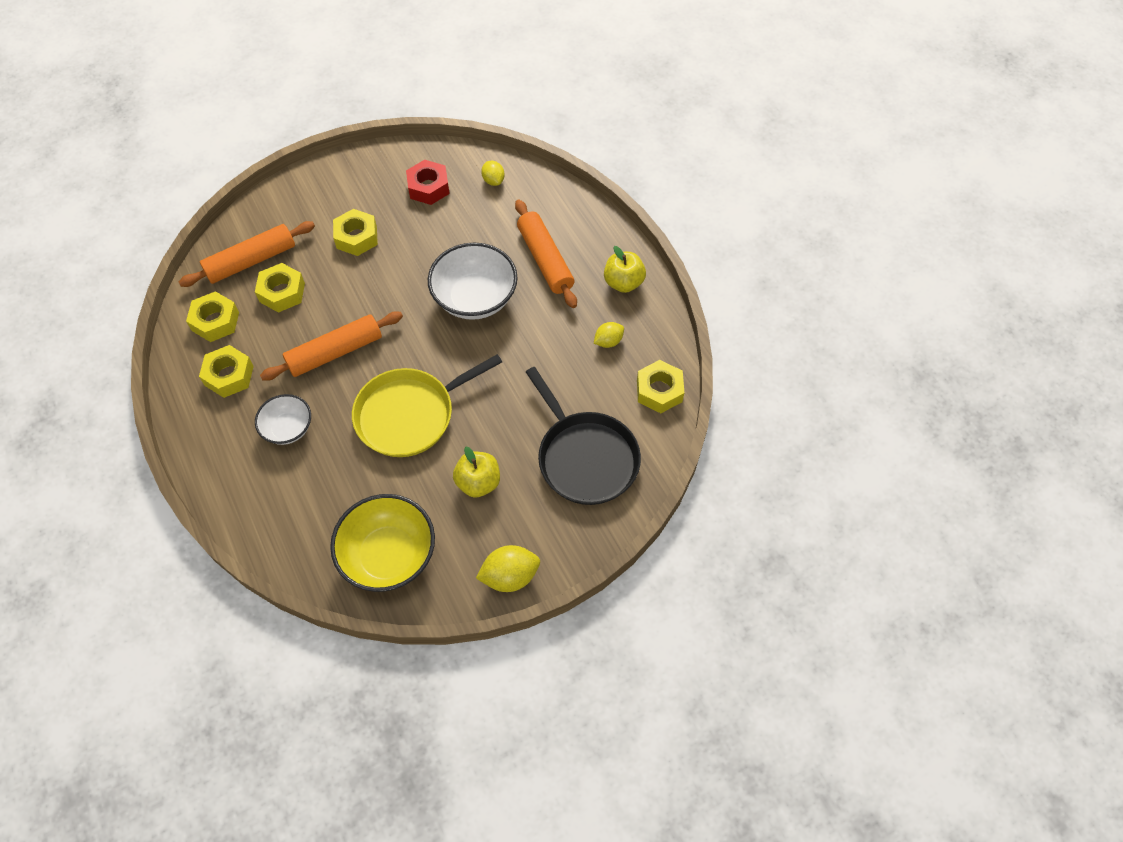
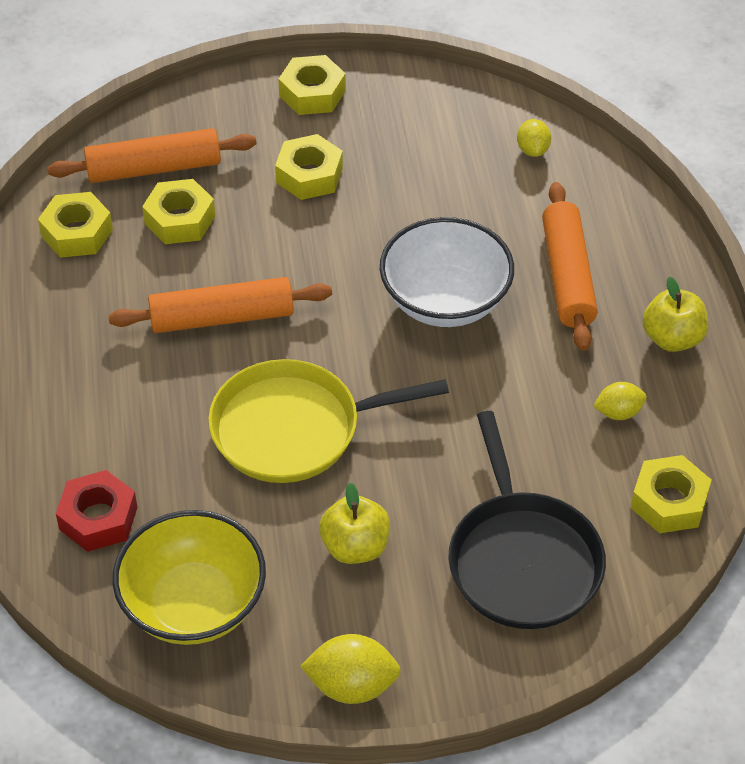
camera: 20 degrees right, 10 degrees down
(229, 376) = (68, 307): yellow nut -> yellow nut (312, 93)
(288, 428) = (120, 398): white bowl -> none
(428, 187) = (436, 135): red nut -> red nut (98, 518)

